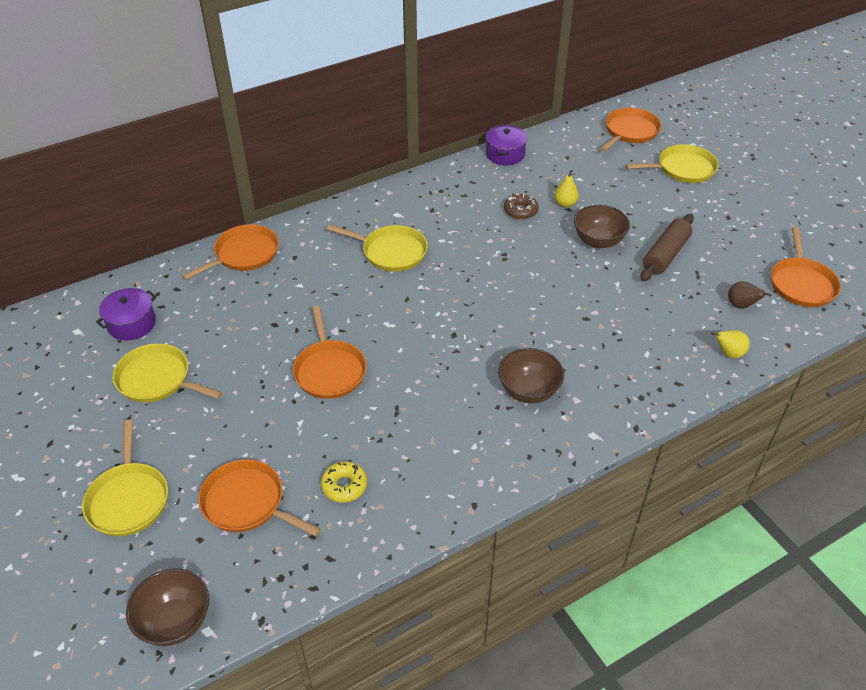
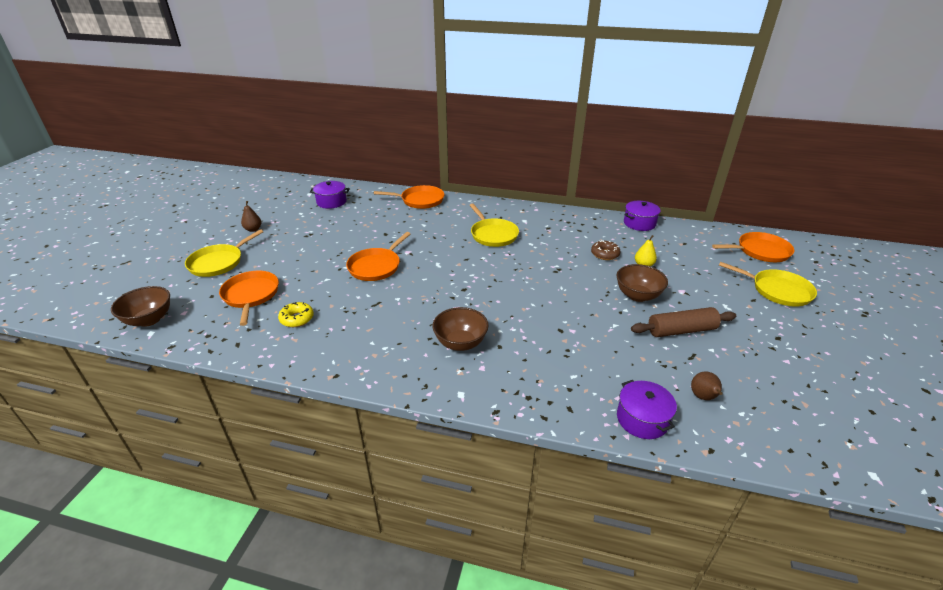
camera: 45 degrees right, 10 degrees down
(91, 428) = (253, 229): none -> brown pear
(157, 379) = (305, 227): yellow pan -> none
(728, 353) = (642, 419): yellow pear -> purple pot
(801, 284) = (791, 419): orange pan -> none

